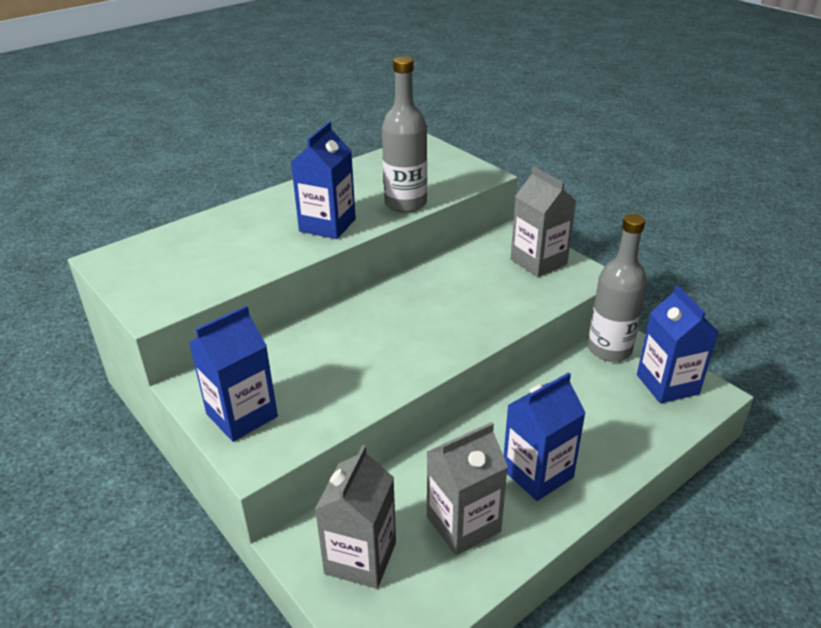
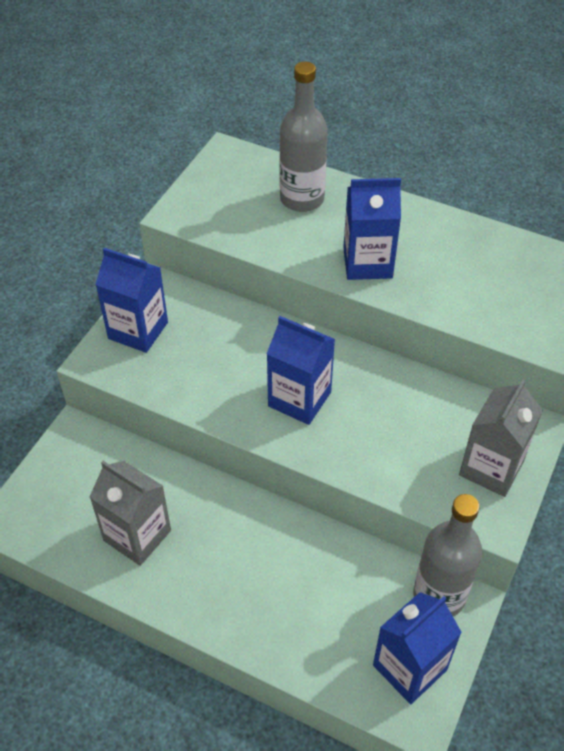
camera: 65 degrees right, 15 degrees up
(360, 558) = (77, 477): grey carton -> none
(405, 203) = (449, 305): grey bottle -> grey bottle (302, 199)
(537, 473) = (219, 575): blue carton -> blue carton (299, 399)

